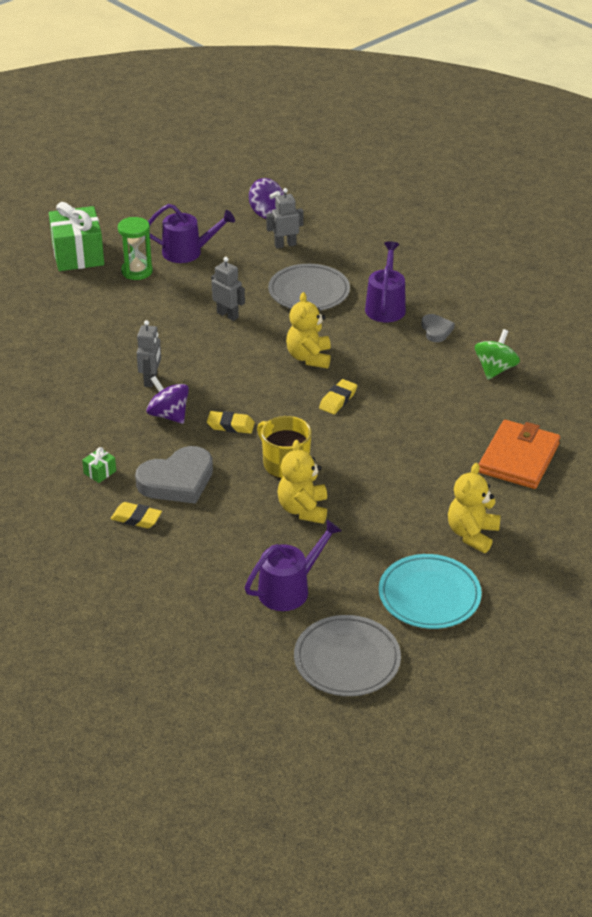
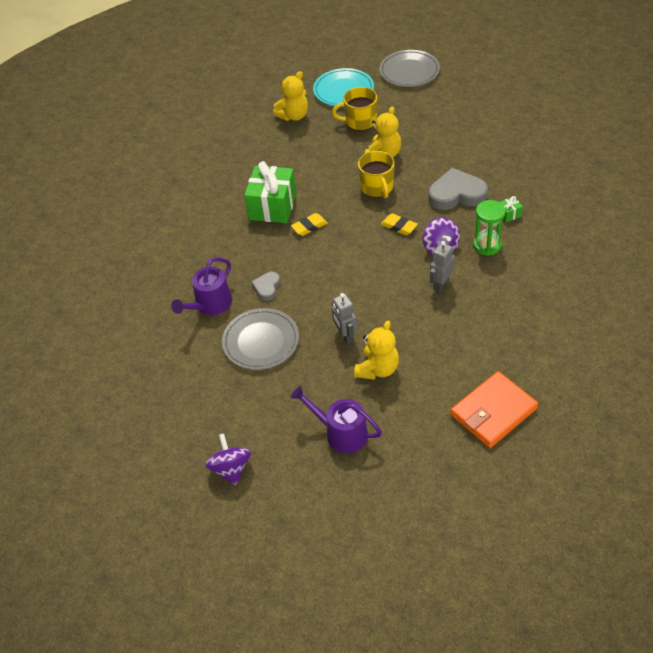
camera: 150 degrees left, 10 degrees up
(78, 255) = (453, 467): green gift -> green gift (272, 206)
(136, 518) = (495, 175): yellow eraser -> none
(137, 271) = (402, 420): green hourglass -> green hourglass (487, 245)
(285, 245) = (243, 411): grey robot -> none
(289, 589) = (420, 111): purple watering can -> none
(309, 357) = (305, 270): yellow teddy bear -> yellow teddy bear (377, 369)
(368, 550) = (360, 121): none -> yellow mug
(436, 330) = (191, 268): grey heart -> grey heart (267, 287)
(495, 369) = (180, 221): green spinning top -> none
(518, 458) = (225, 153): orange wallet -> orange wallet (493, 412)

